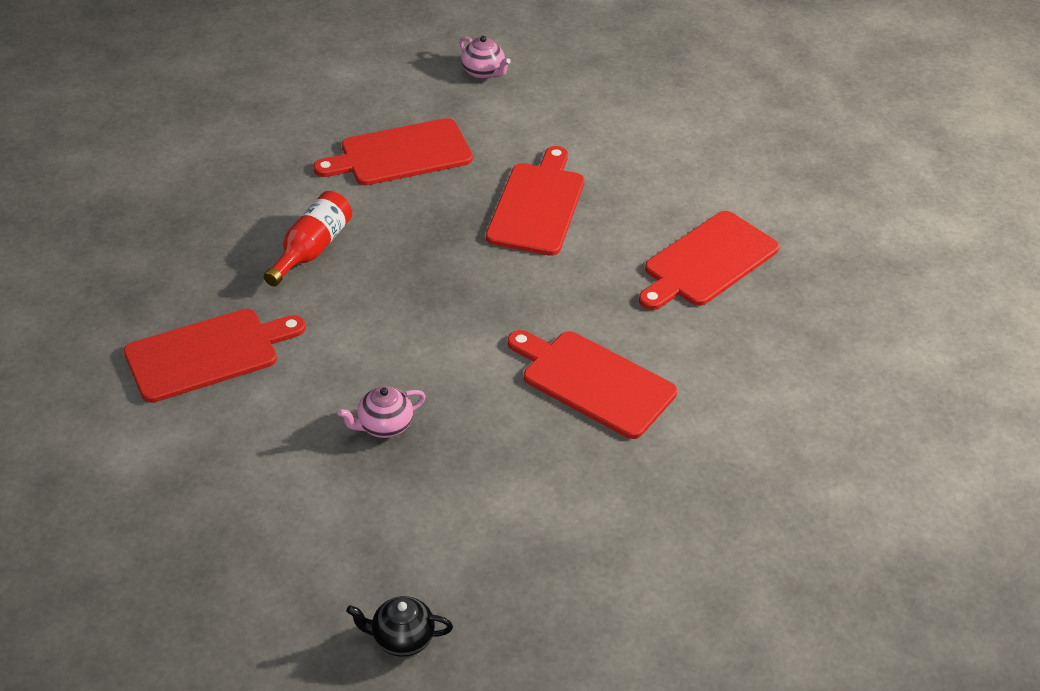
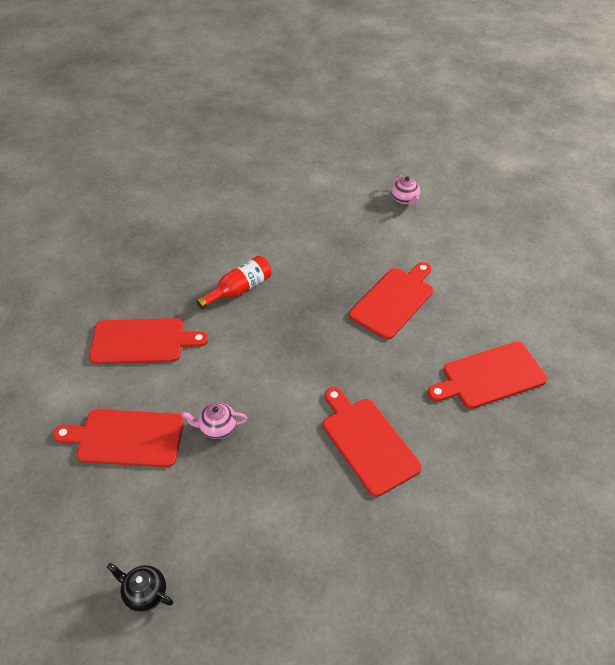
camera: 25 degrees right, 5 degrees up
(400, 154) = (325, 241): red cutting board -> red cutting board (126, 438)

